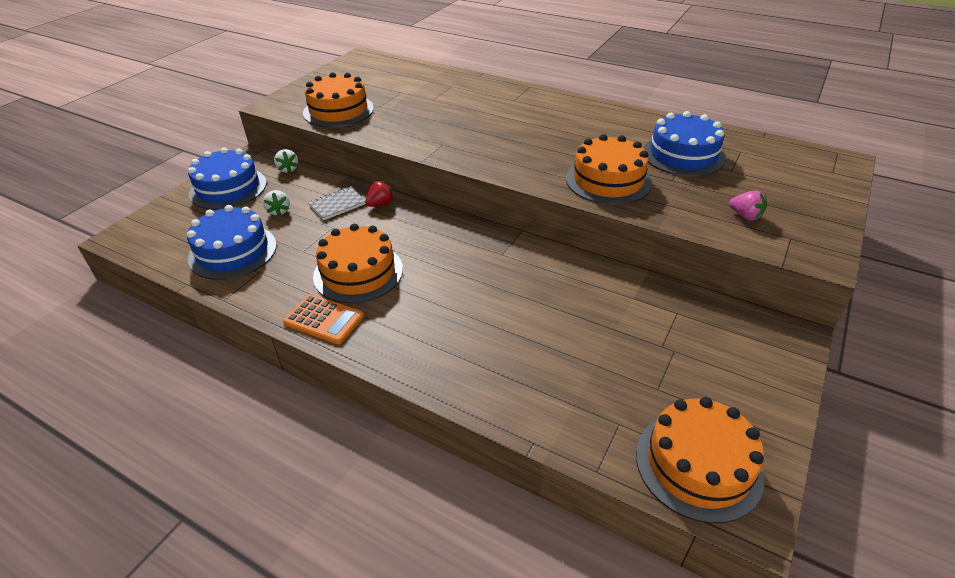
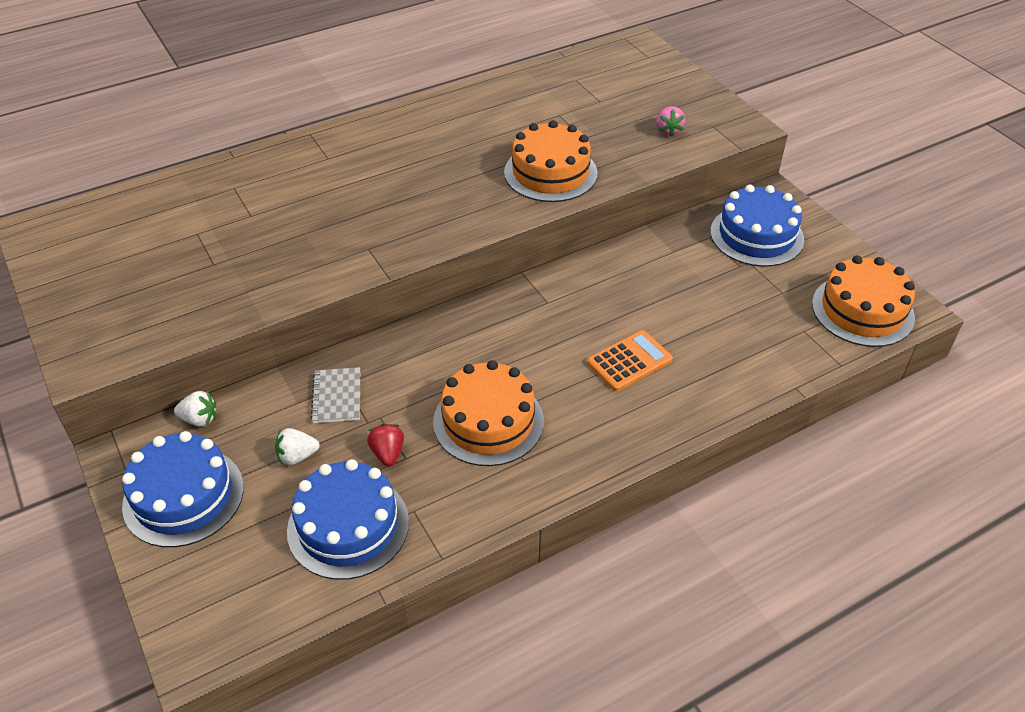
camera: 60 degrees left, 5 degrees up
(279, 211) = (297, 456): white strawberry -> white strawberry turned 150 degrees clockwise
(324, 319) = (546, 474): orange calculator -> orange calculator (629, 361)
(338, 110) = (181, 304): orange cake -> none
(380, 204) = (372, 358): red strawberry -> red strawberry (388, 453)
(683, 155) = (551, 111): blue cake -> blue cake (756, 235)
(745, 216) = (668, 130): pink strawberry -> pink strawberry turned 105 degrees clockwise

